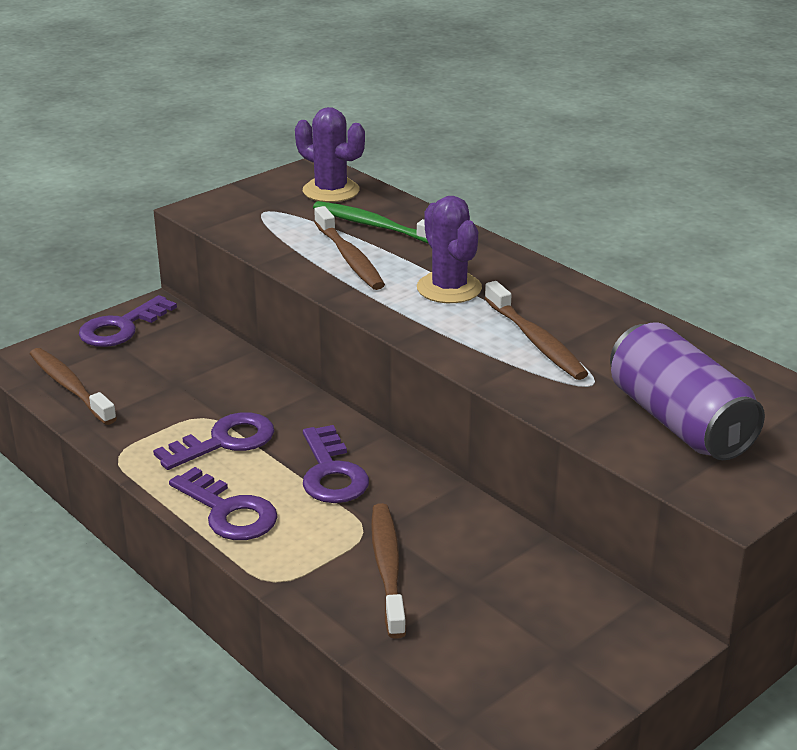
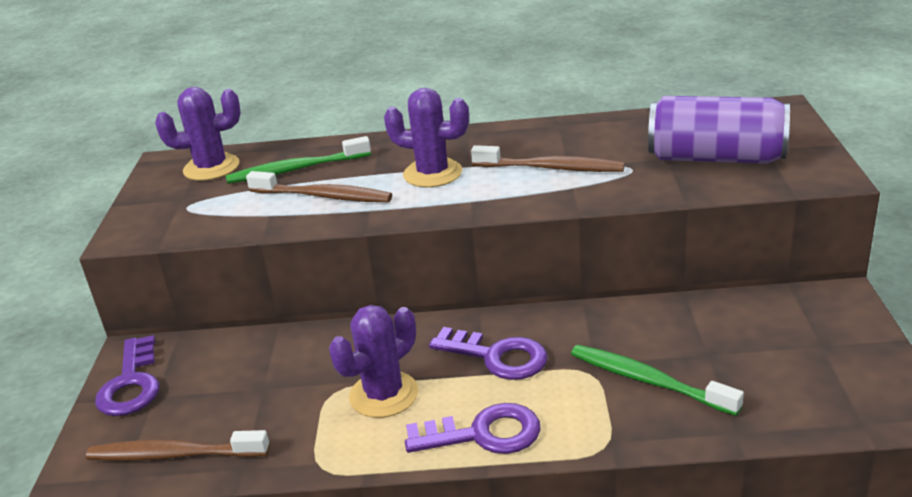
camera: 45 degrees left, 0 degrees up
(225, 441) = (384, 395): purple key -> purple cactus
(387, 568) = (648, 381): brown toothbrush -> green toothbrush

